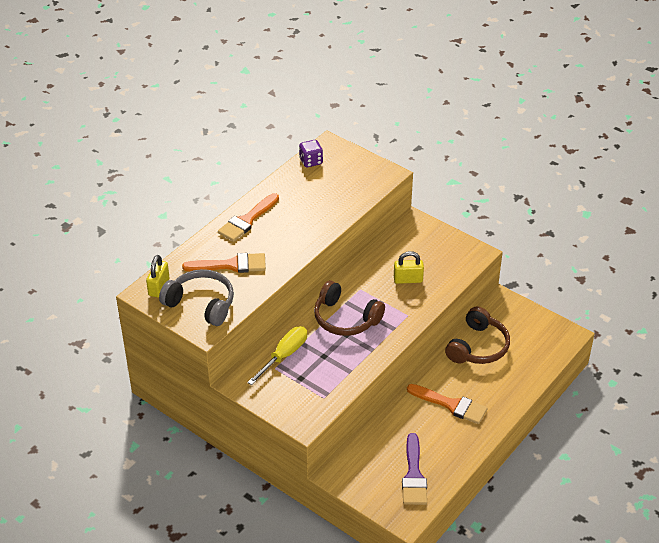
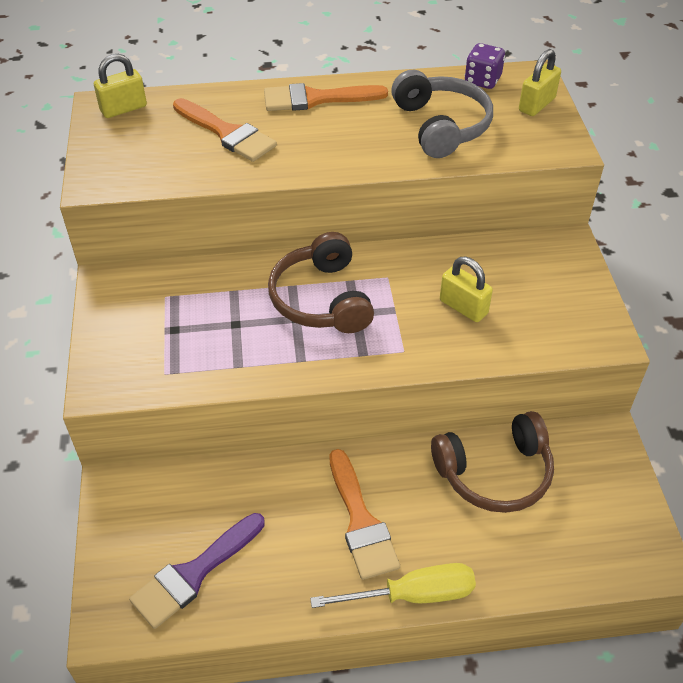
camera: 45 degrees right, 5 degrees up
(201, 304) = (134, 153): grey headphones -> grey headphones (441, 126)
(284, 355) = (195, 290): yellow screwdriver -> yellow screwdriver (413, 594)
(350, 159) = (536, 105): none -> yellow padlock

